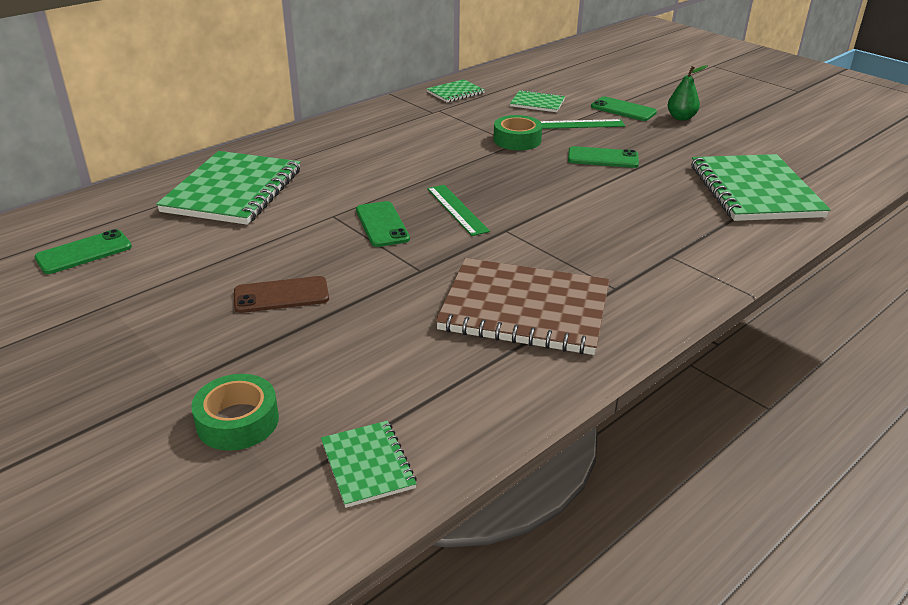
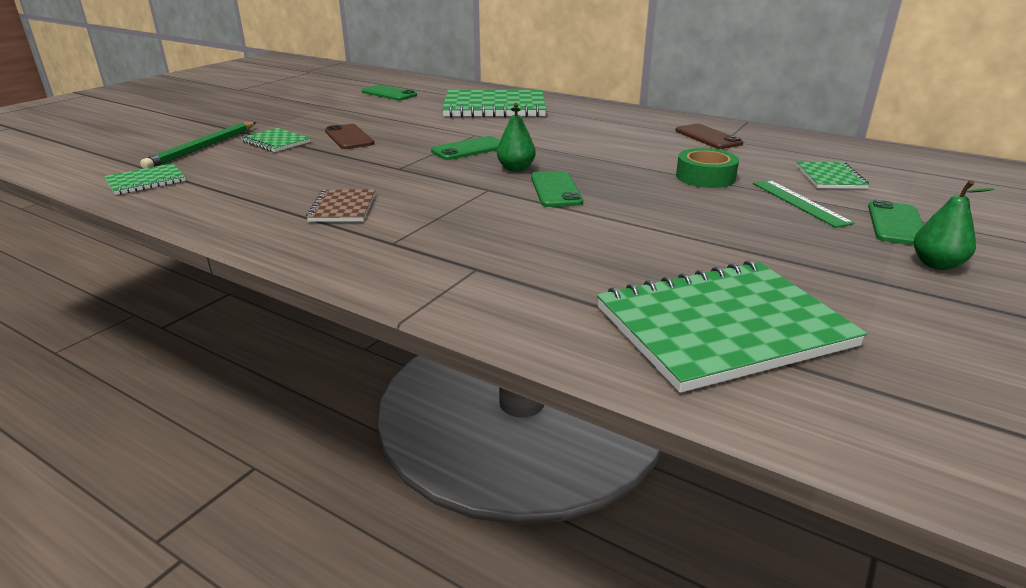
camera: 75 degrees right, 5 degrees down
(237, 421) = (203, 148): green tape -> green pencil
(422, 117) = (708, 137): none -> brown phone
(455, 92) = (794, 142): green notebook -> green notebook (276, 142)
(457, 209) = (516, 169): green ruler -> green pear
(525, 309) = (342, 208): brown notebook -> brown notebook, size x0.48
(602, 158) = (711, 220): green phone -> green phone (555, 190)

